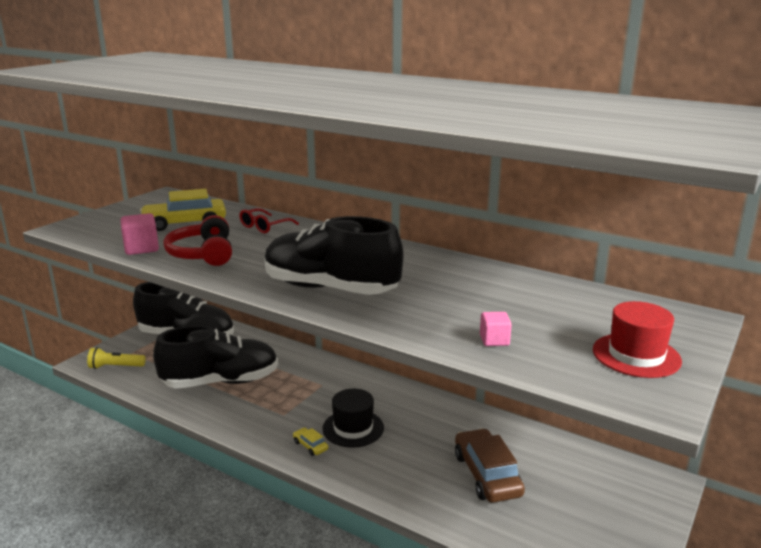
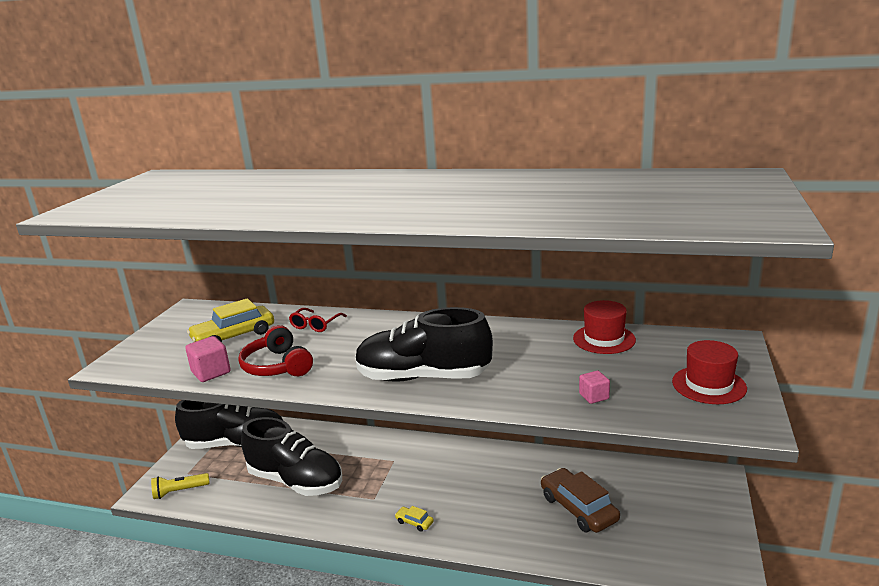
camera: 15 degrees left, 0 degrees up
(221, 382) = (296, 481): black shoe -> black shoe turned 60 degrees clockwise
(353, 428) = (444, 495): black hat -> none
(547, 289) = (604, 339): none -> red hat

